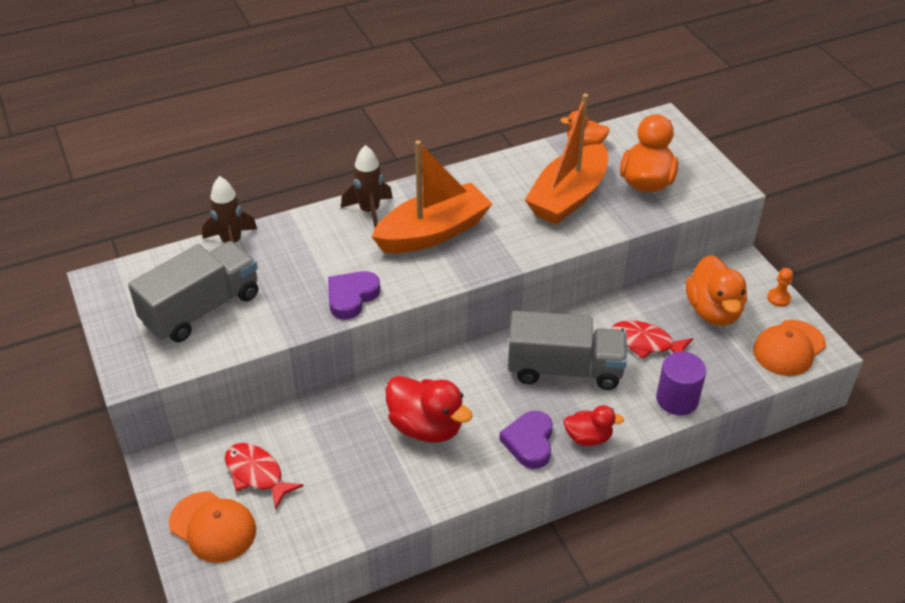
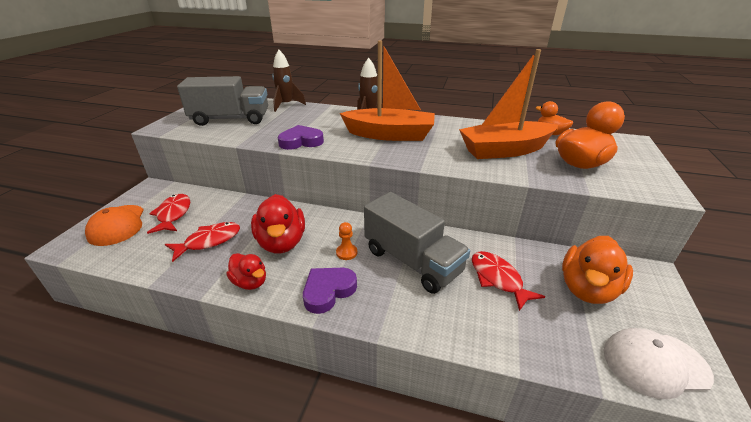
camera: 40 degrees right, 10 degrees down
(351, 473) = (209, 241): none -> red fish
(588, 437) = (373, 316): red duck -> red duck (250, 282)
(677, 399) = (484, 336): purple cylinder -> none
(778, 298) = (674, 314): orange pawn -> orange pawn (346, 252)
(789, 348) = (655, 363): orange cap -> white cap

